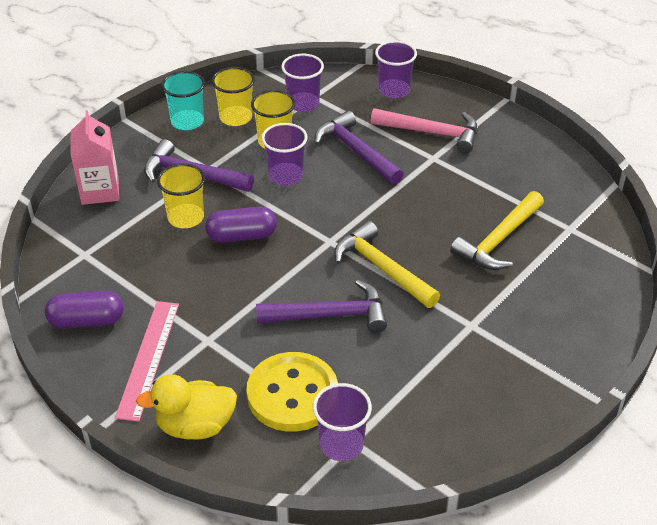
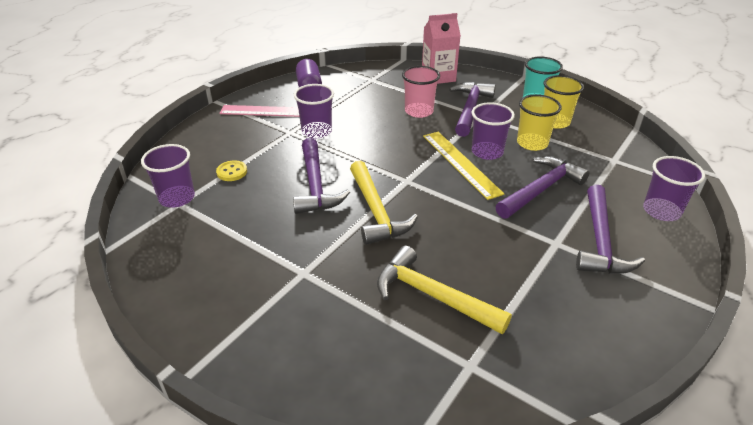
camera: 85 degrees right, 5 degrees down
(186, 217) = (419, 111): yellow cup -> pink cup
(195, 426) = (211, 134): yellow duck -> none
(242, 236) = (403, 137): purple capsule -> none
(292, 394) = (232, 172): yellow button -> yellow button, size x0.42
(303, 103) = (597, 154): purple cup -> purple cup (316, 131)
(304, 197) = (460, 163): none -> yellow ruler
(381, 268) = (376, 212): yellow hammer -> yellow hammer turned 120 degrees clockwise
(432, 133) = (600, 241): pink hammer -> purple hammer

